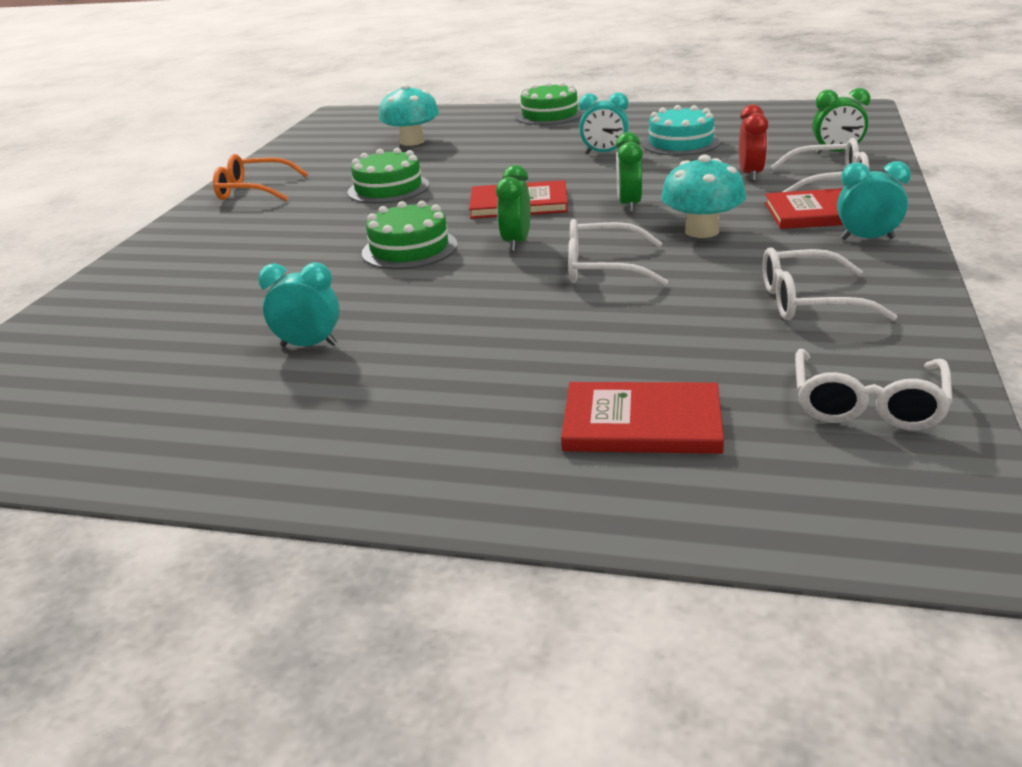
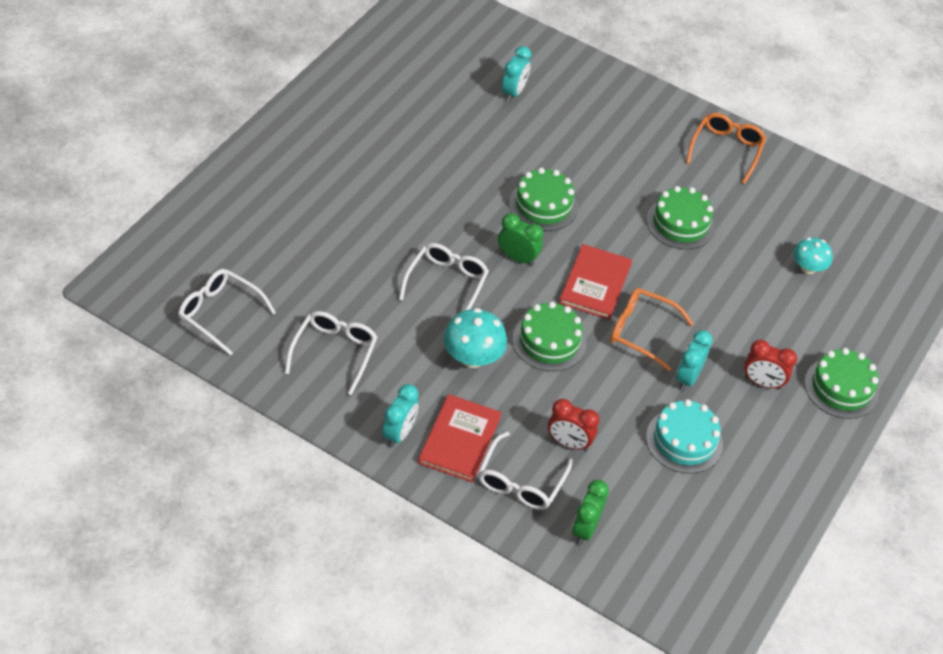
camera: 100 degrees right, 20 degrees up
(309, 345) = (429, 135): turquoise clock -> turquoise clock (513, 92)
(412, 141) = (808, 267): turquoise mushroom -> turquoise mushroom, size x0.66
(566, 176) = (642, 332): none -> orange glasses
(576, 133) = (762, 383): none -> red clock
(629, 205) = (549, 341): green clock -> green cake
(642, 423) = (264, 229): red book -> none

